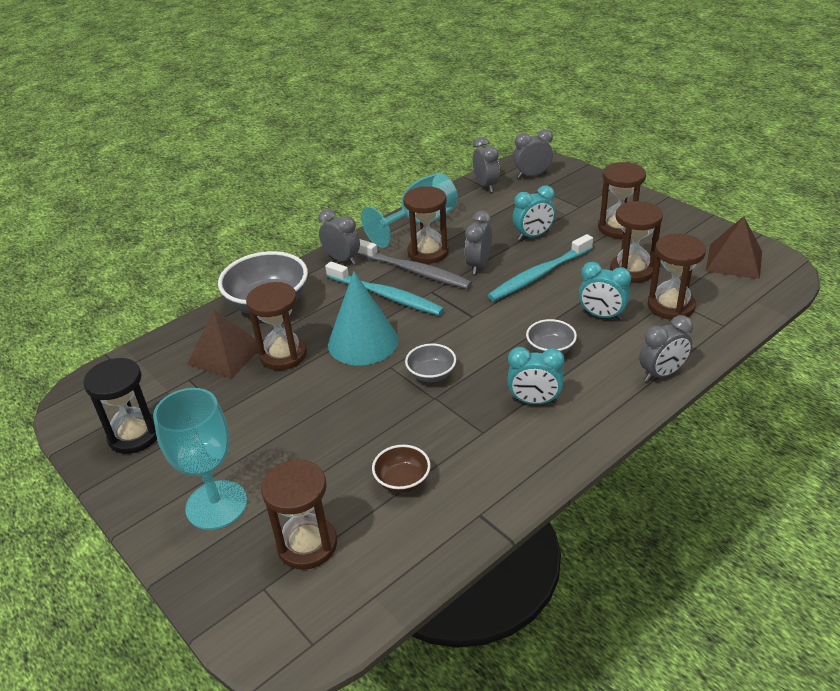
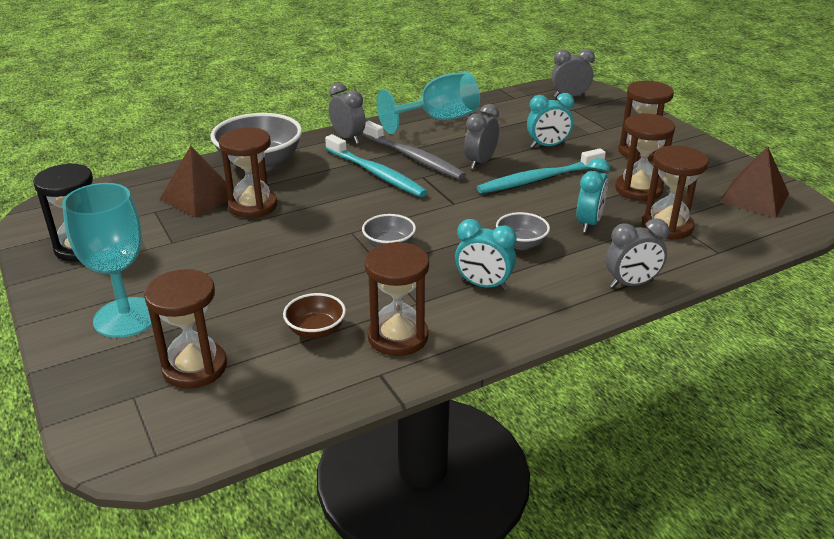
camera: 10 degrees right, 5 degrees down
(363, 342) = (335, 207): turquoise cone -> none
(428, 252) = (434, 144): brown hourglass -> brown hourglass (398, 337)
(486, 186) = (518, 99): grey clock -> none
(602, 315) = (588, 223): turquoise clock -> turquoise clock turned 105 degrees counterclockwise

